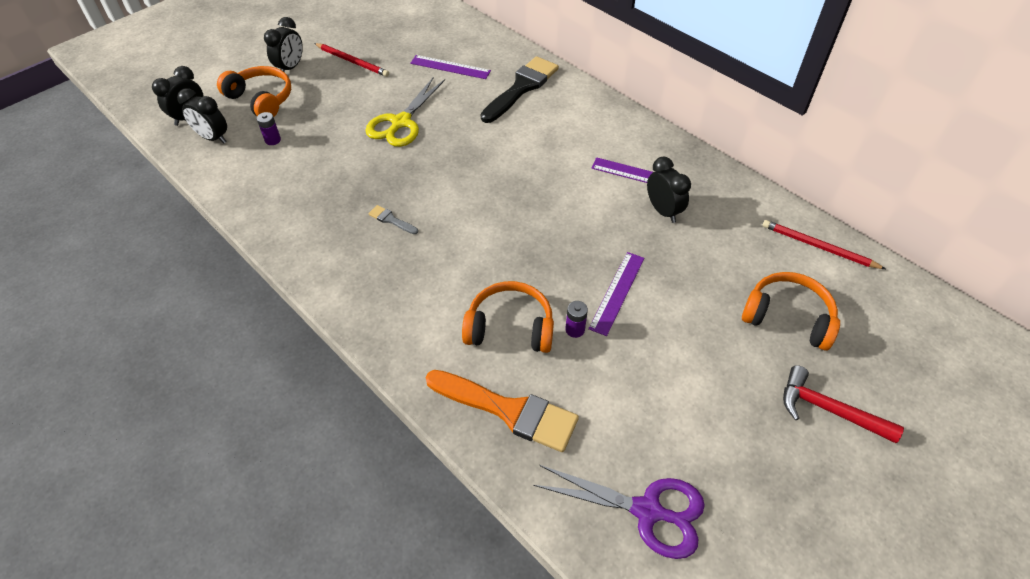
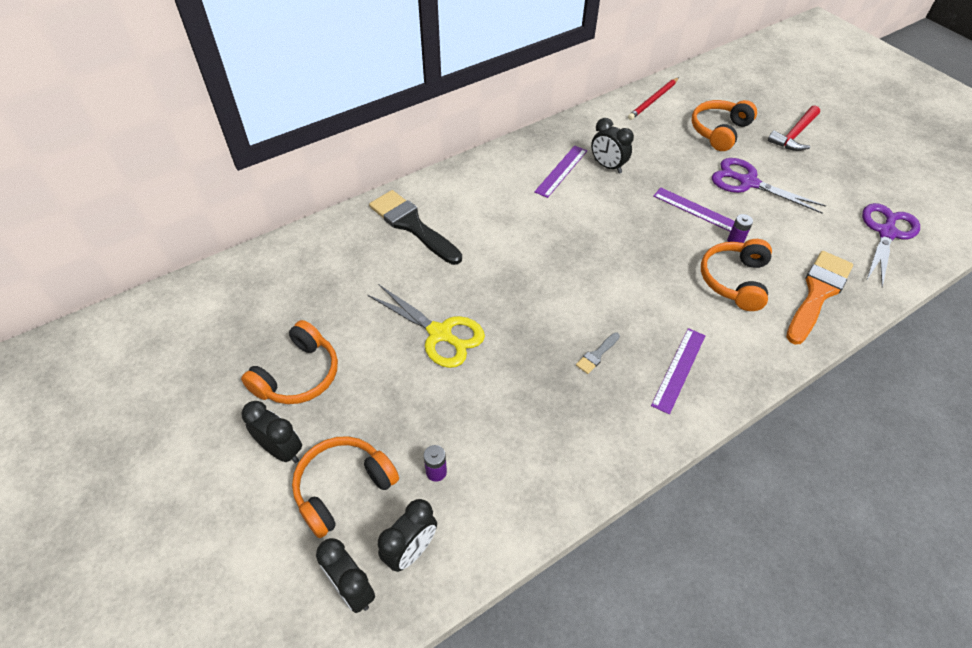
camera: 80 degrees left, 0 degrees up
(352, 61) = (298, 375): red pencil -> orange headphones
(450, 67) = (352, 279): purple ruler -> purple ruler (679, 369)
(663, 211) = (607, 166): black clock -> black clock turned 120 degrees counterclockwise
(691, 346) = (748, 182): none -> purple scissors

